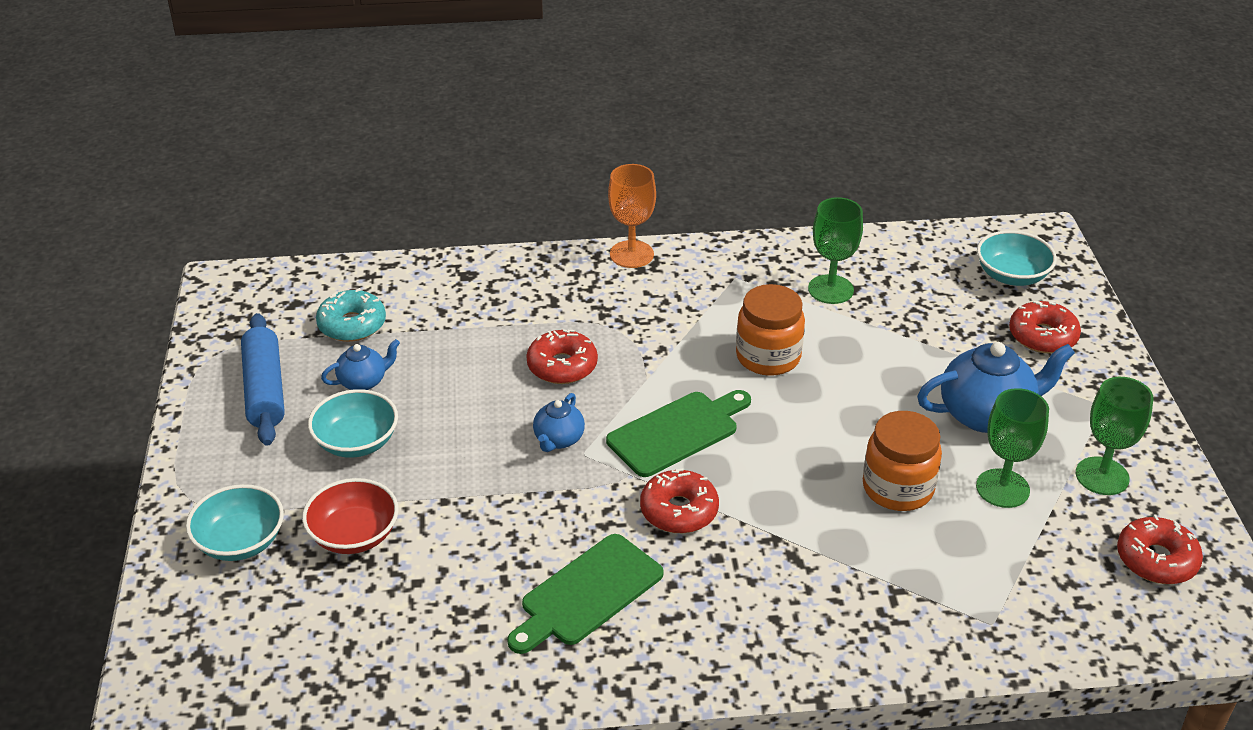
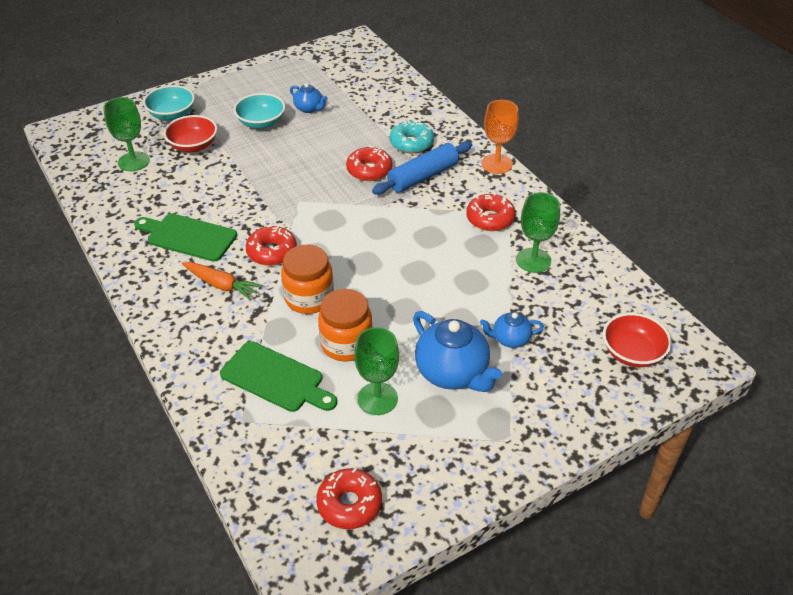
camera: 65 degrees right, 5 degrees up
(265, 390) = (282, 82): blue rolling pin -> blue rolling pin (423, 176)
(352, 325) = (352, 89): turquoise donut -> turquoise donut (411, 143)
(558, 440) = (305, 189): blue teapot -> blue teapot (510, 339)
(677, 432) = (340, 232): green cutting board -> green cutting board (276, 379)
(720, 581) = (222, 285): none -> orange carrot
(768, 357) = (438, 250): orange jar -> orange jar (309, 298)
(1012, 275) = (632, 353): turquoise bowl -> red bowl
(1042, 336) = (568, 387): red donut -> red donut (490, 219)
(1102, 476) = (424, 454): green goblet -> green goblet (134, 161)

